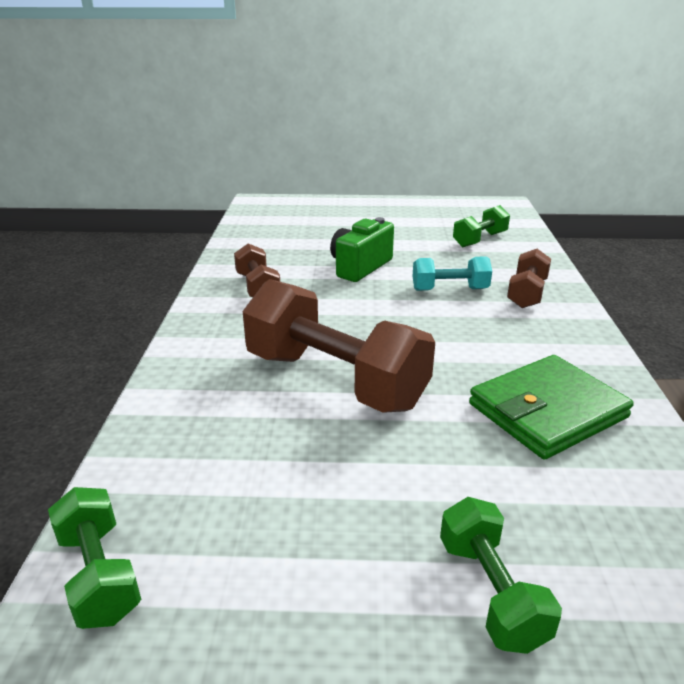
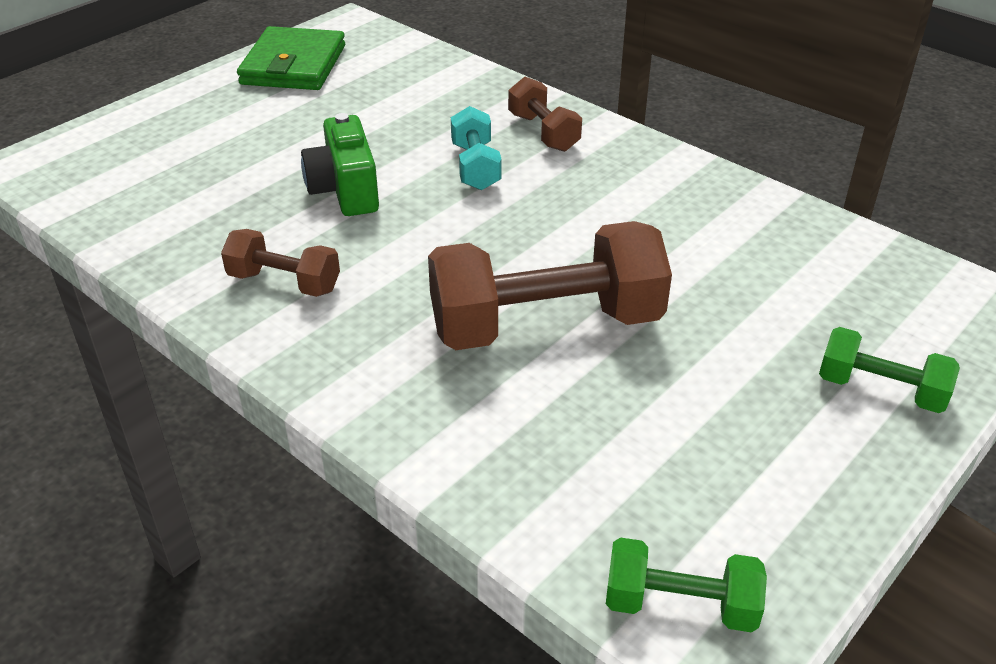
camera: 50 degrees left, 10 degrees up
(449, 289) = (475, 167): turquoise dumbbell -> turquoise dumbbell turned 45 degrees counterclockwise
(480, 240) = (403, 88): green dumbbell -> none
(547, 411) = (723, 239): green wallet -> green wallet (294, 65)

